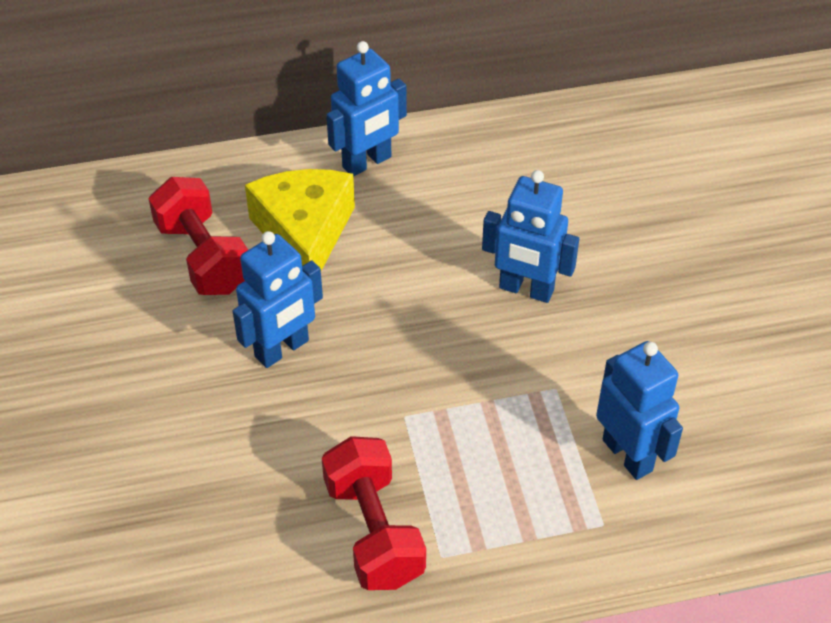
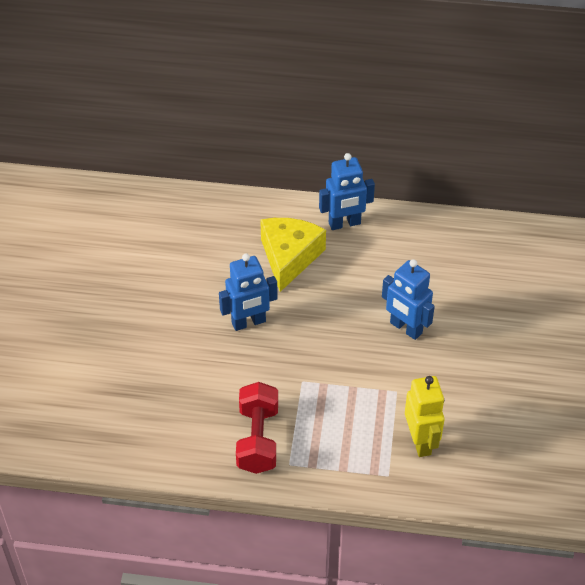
camera: 20 degrees right, 0 degrees up
(203, 257) = (225, 255): red dumbbell -> none
(628, 455) = (421, 441): blue robot -> yellow robot

